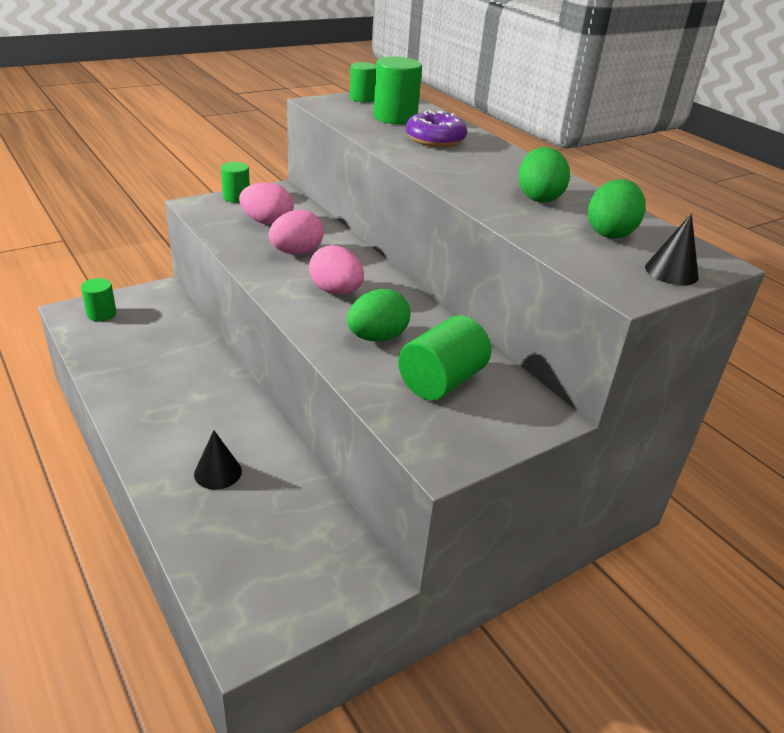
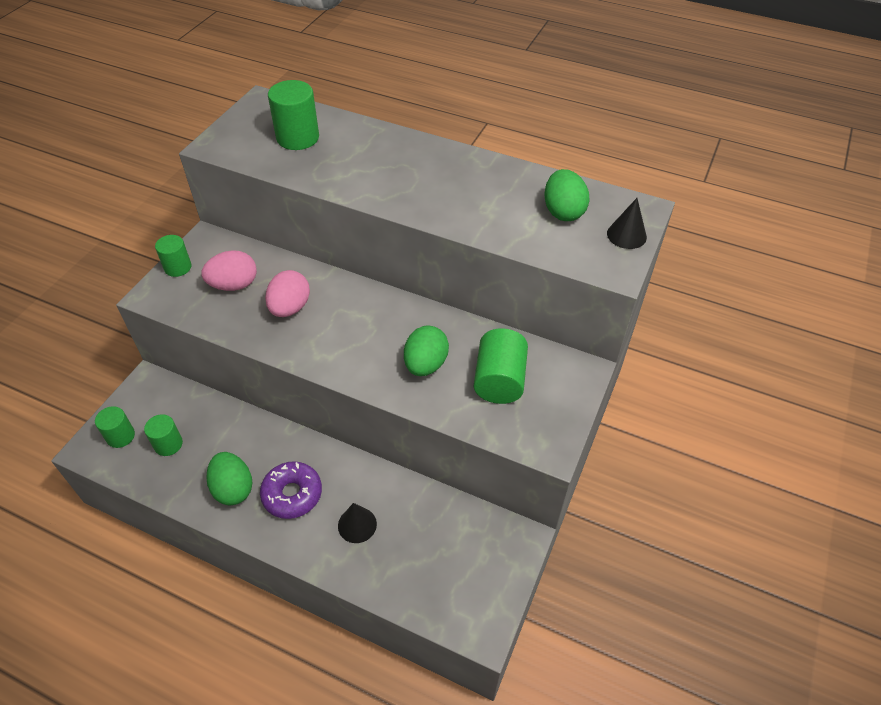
camera: 30 degrees left, 15 degrees up
(336, 291) = (357, 334): pink egg -> none
(362, 98) = (245, 121): green cylinder -> green cylinder (168, 444)
(435, 139) = (356, 154): purple donut -> purple donut (292, 494)
(539, 197) = (489, 194): green egg -> green egg (233, 488)

